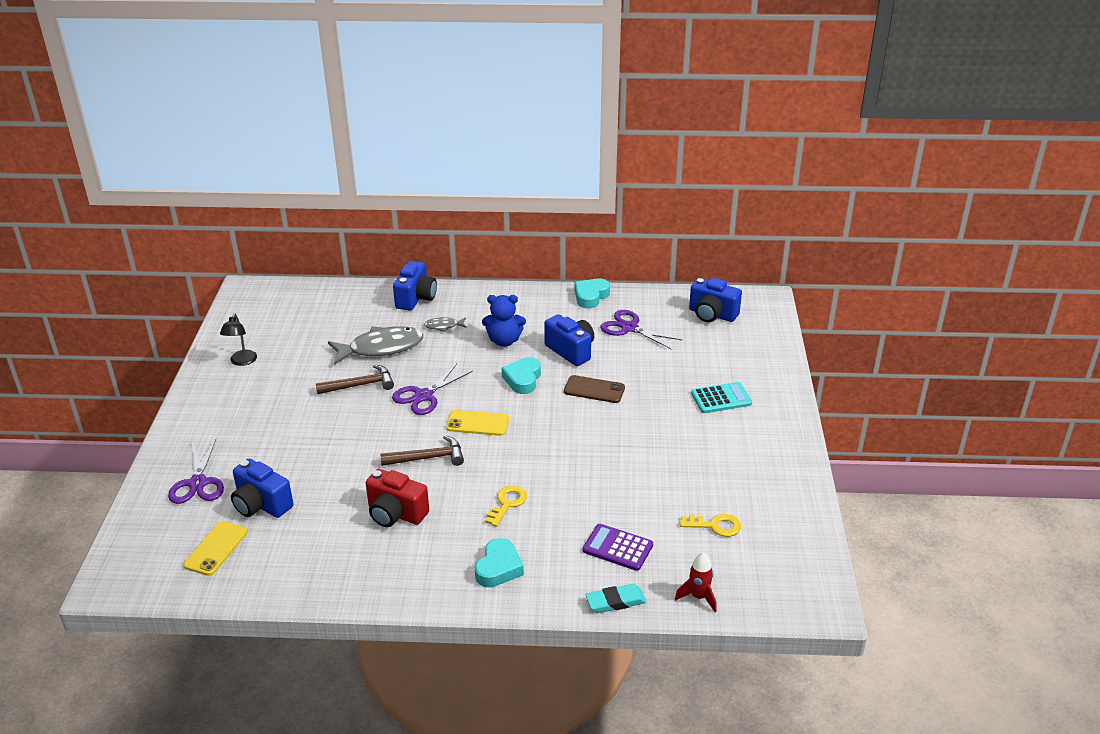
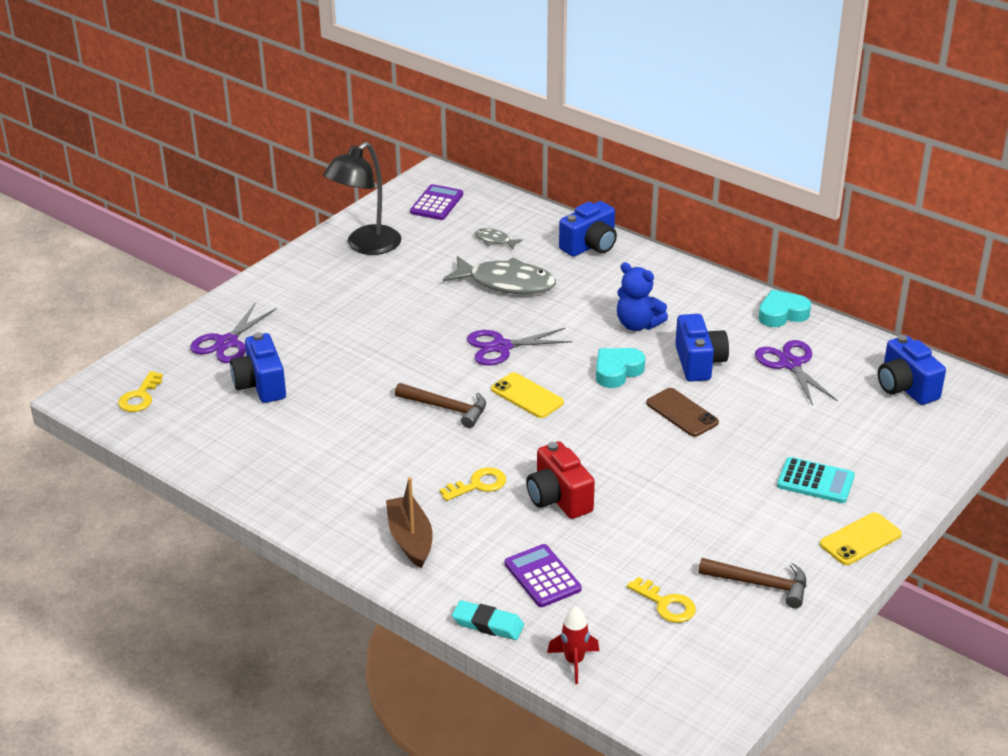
camera: 35 degrees right, 0 degrees up
(162, 560) = (140, 397): none -> yellow key
(216, 548) = (189, 406): yellow phone -> yellow phone (860, 539)
(242, 361) = (366, 246): black lamp -> black lamp, size x1.82
(268, 309) = (437, 203): none -> purple calculator
(360, 385) = (452, 312): brown hammer -> brown hammer (760, 584)
(395, 514) = (367, 446): red camera -> red camera (558, 499)
(443, 326) = (590, 285): grey fish -> grey fish (494, 240)
(498, 568) = (410, 539): turquoise heart -> brown boat

